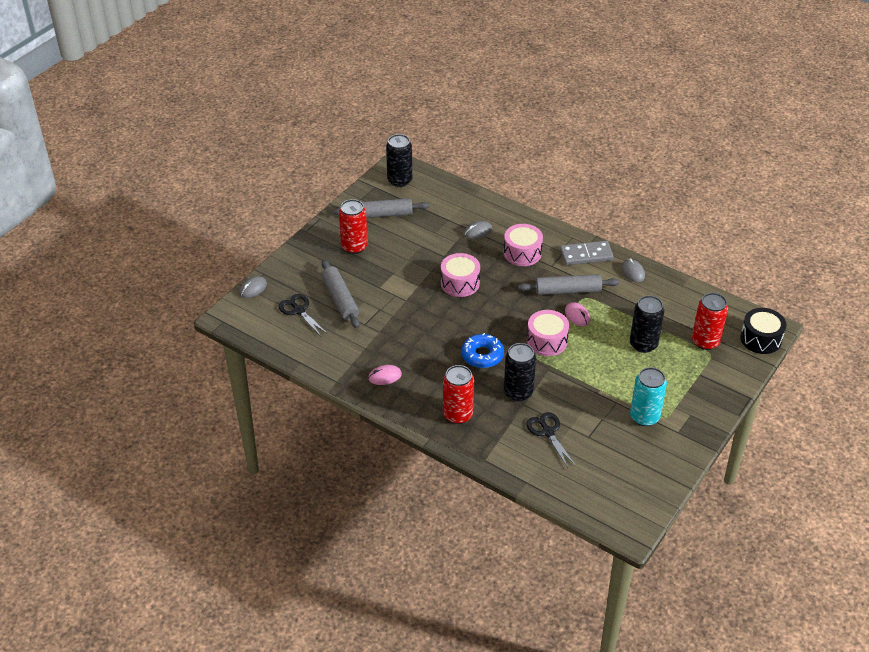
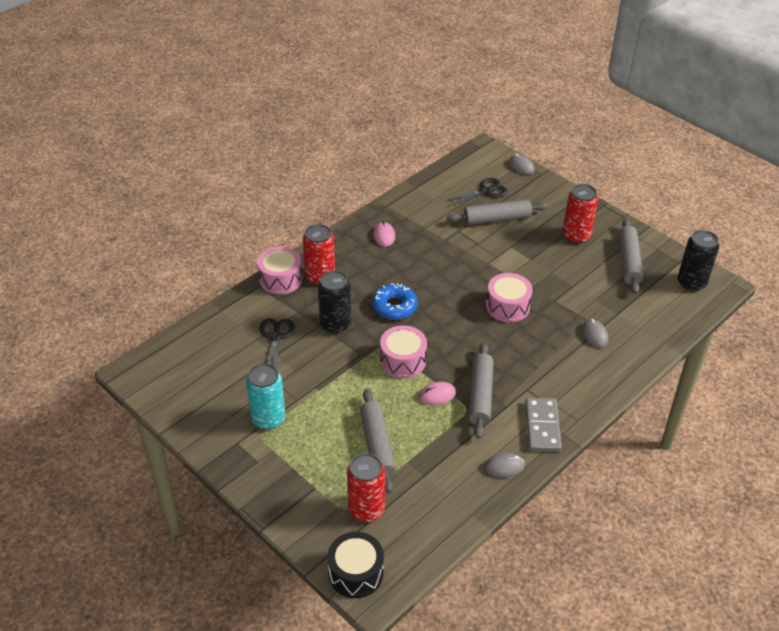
camera: 100 degrees right, 0 degrees up
(522, 253) = (552, 367): pink drum -> pink drum (280, 279)
(547, 432) = (276, 336): black scissors -> black scissors turned 75 degrees counterclockwise
(643, 344) = (377, 445): black can -> grey rolling pin

